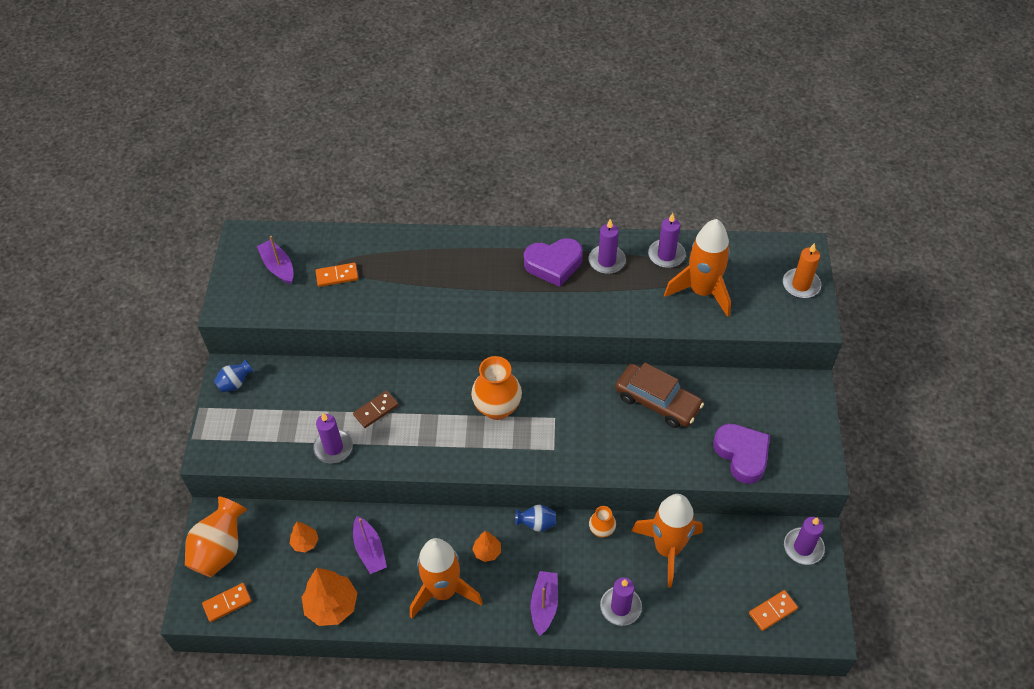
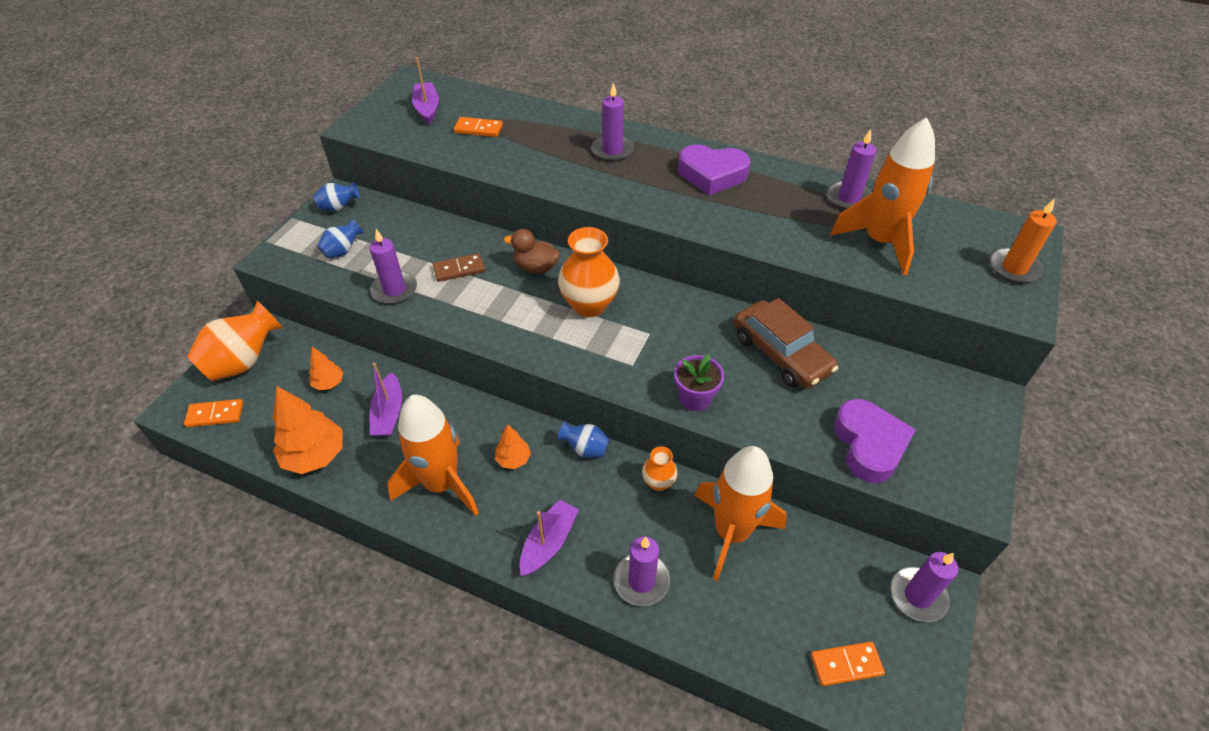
camera: 20 degrees right, 5 degrees down
(266, 426) = (343, 251): none -> blue vase
(438, 387) = (536, 267): none -> brown duck
(607, 261) = (775, 186): purple candle -> purple candle (612, 150)
(611, 461) = (695, 398): none -> purple flower pot

